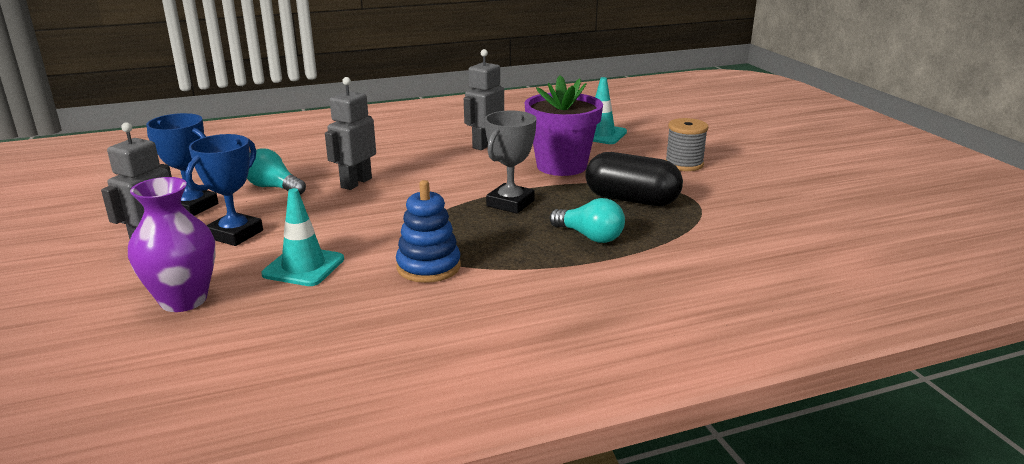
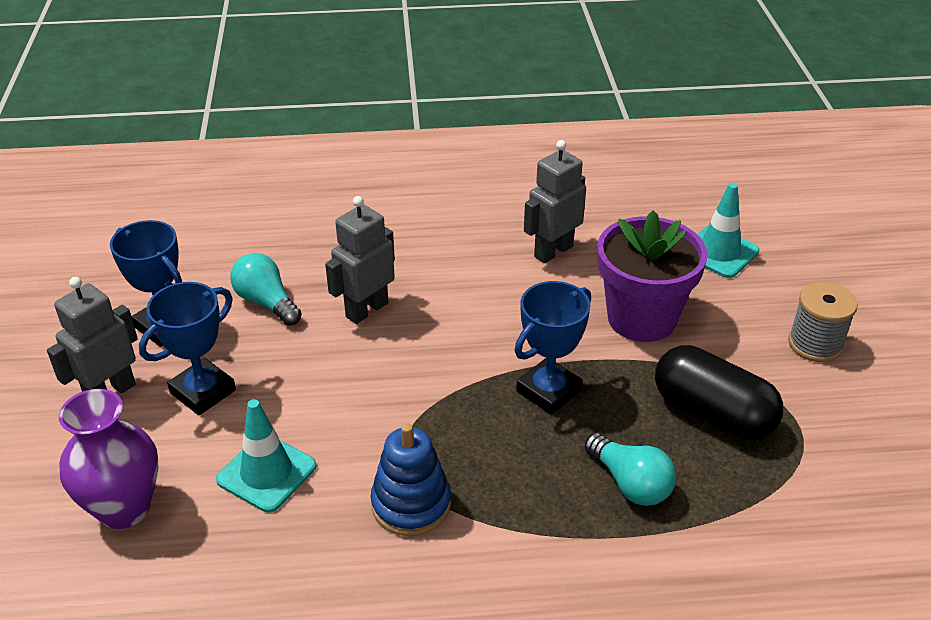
camera: 15 degrees right, 15 degrees up
(510, 203) = (548, 391): grey trophy -> blue trophy

